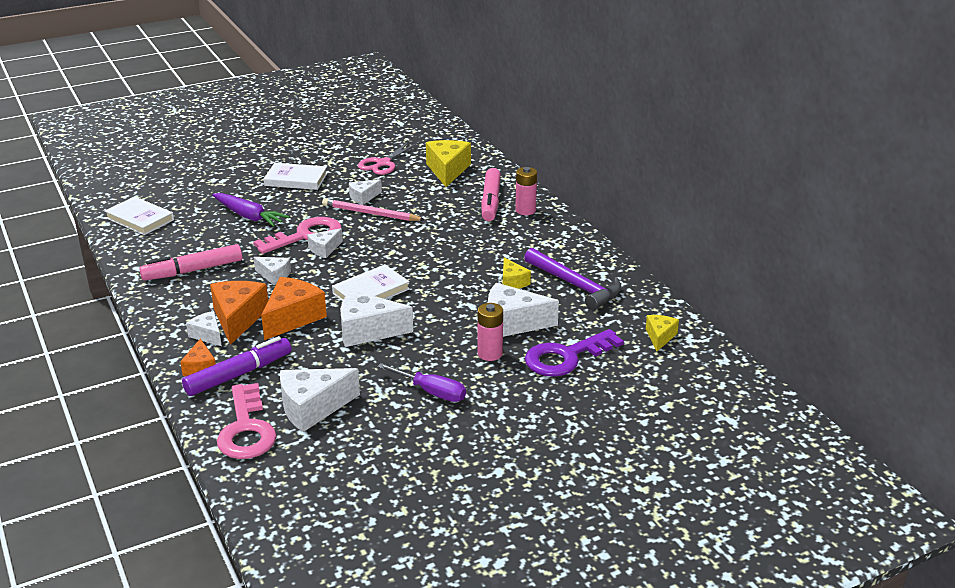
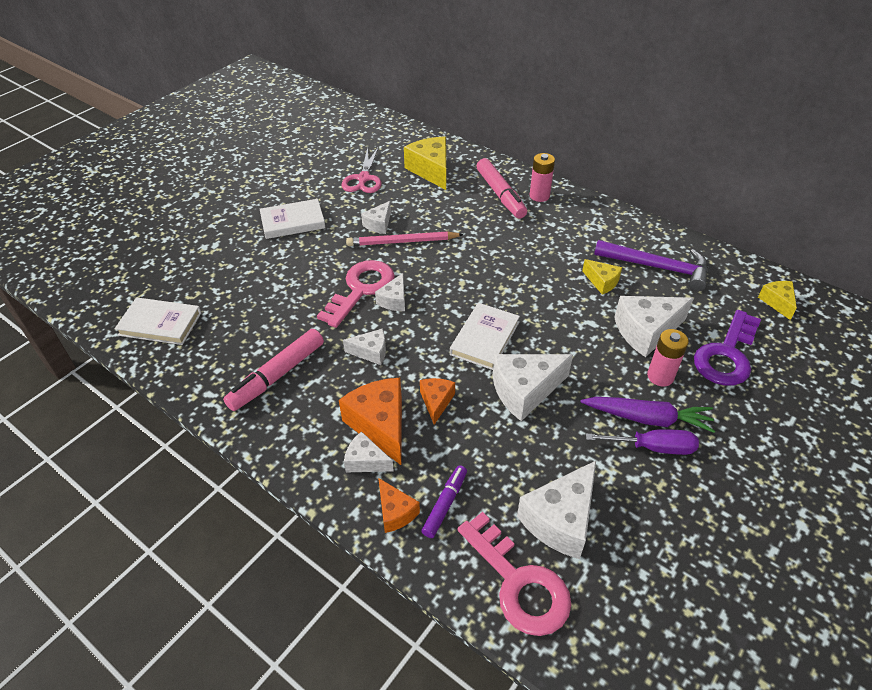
camera: 25 degrees left, 15 degrees up
(239, 374) = (445, 504): purple marker -> purple marker, size x0.60
(249, 216) = (281, 283): purple carrot -> purple carrot (647, 418)
(292, 318) = (436, 402): orange cheese -> orange cheese, size x0.56

